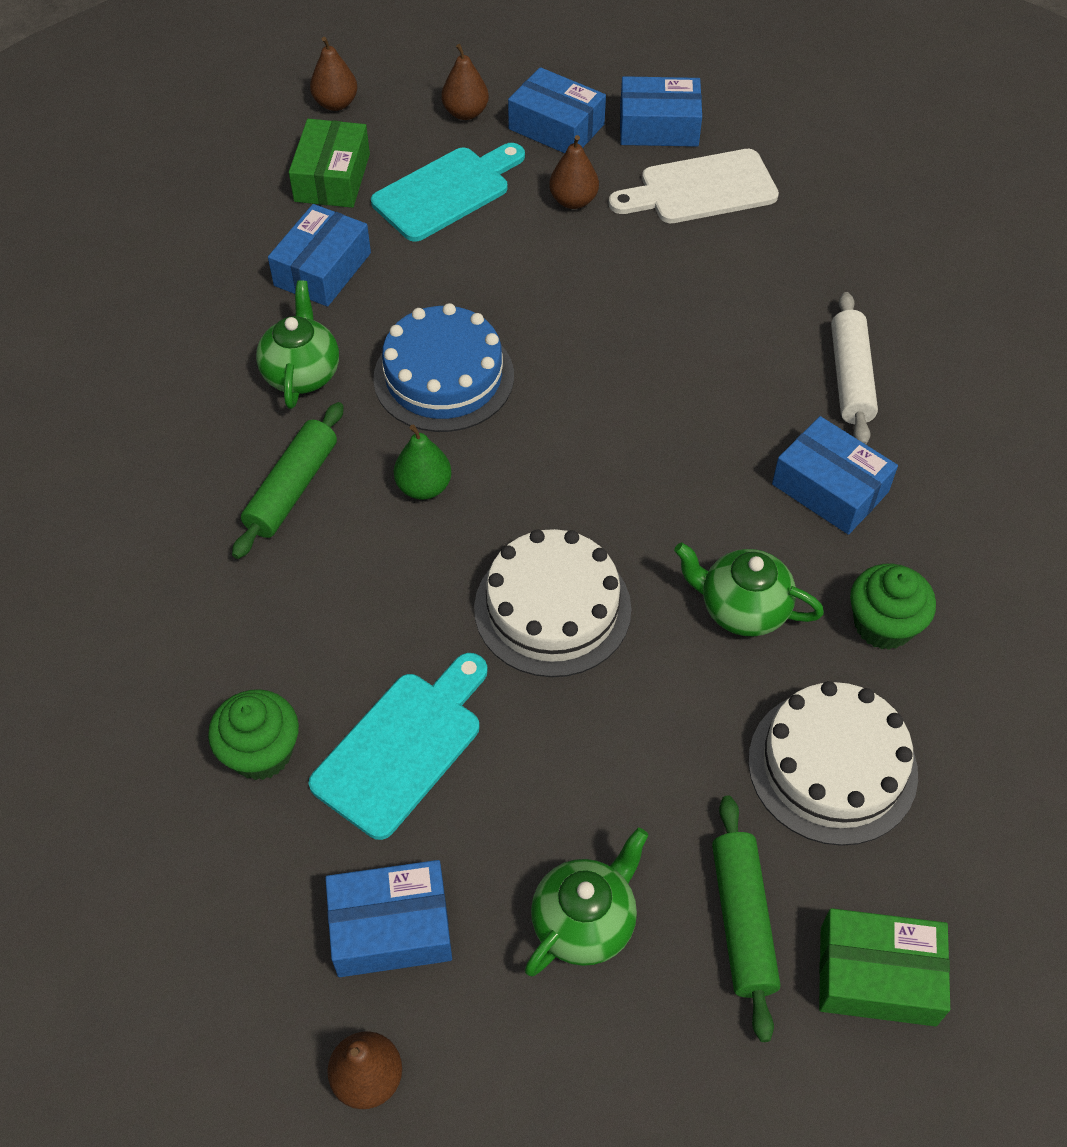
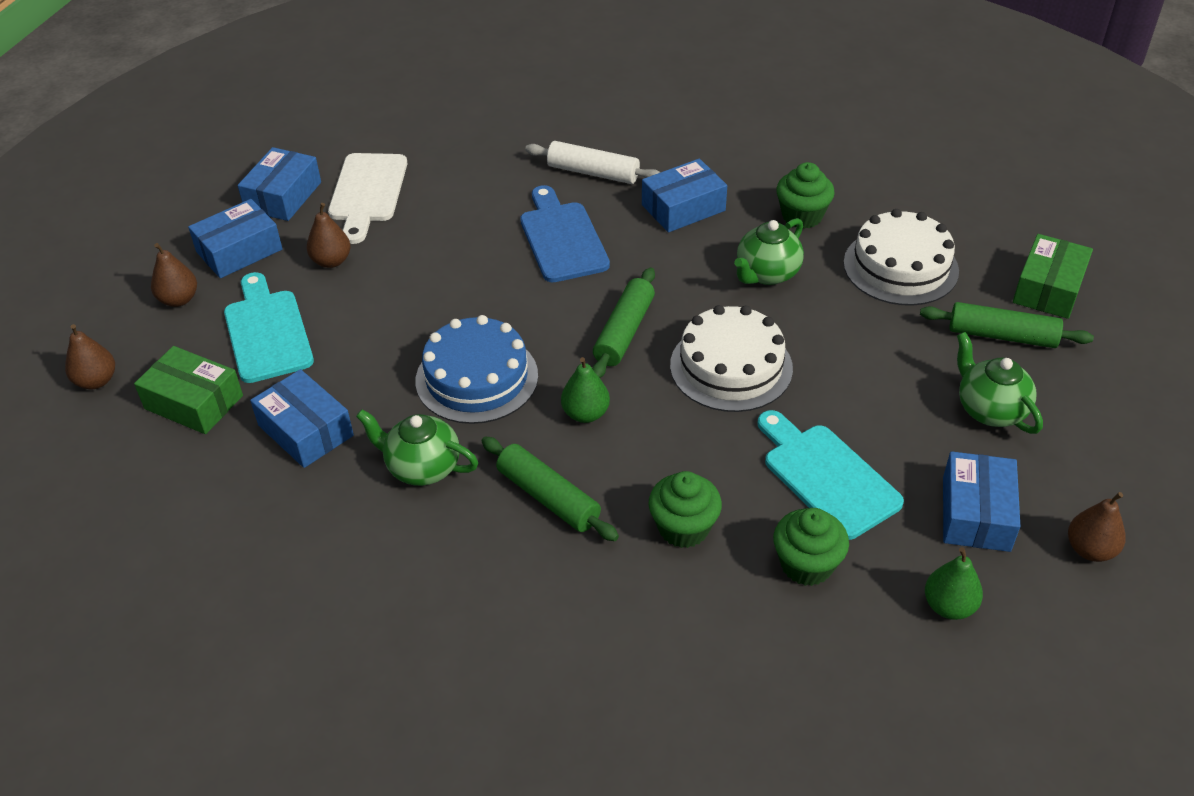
camera: 70 degrees left, 10 degrees down
(236, 915) = (949, 606): none -> green pear
(283, 620) = (683, 528): none -> green cupcake
(570, 487) = (624, 332): none -> green rolling pin
(708, 383) = (562, 238): none -> blue cutting board

